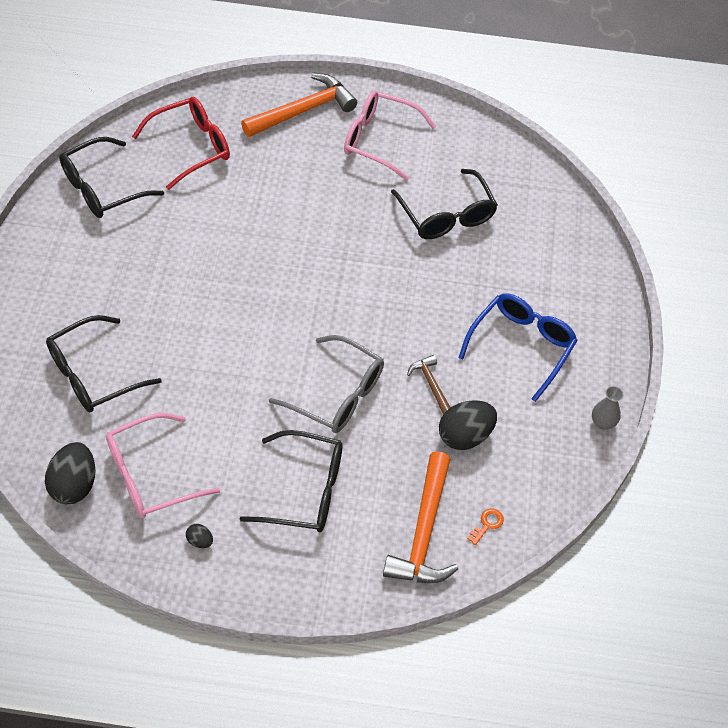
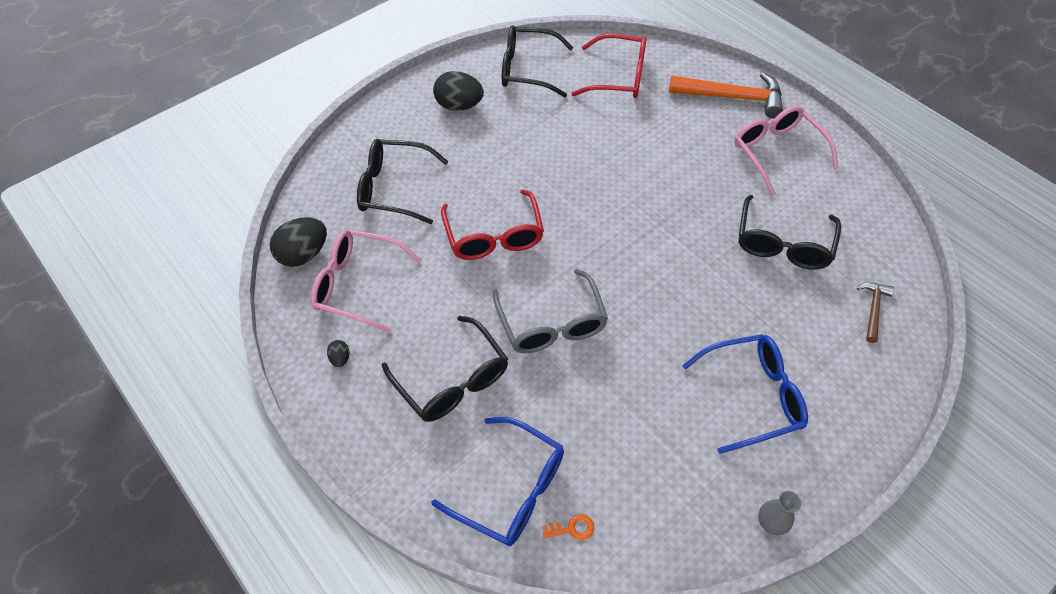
camera: 45 degrees right, 0 degrees up
(224, 357) = (494, 236): none -> red glasses
(424, 532) = (512, 489): orange hammer -> blue glasses
(431, 385) = (637, 371): brown hammer -> brown hammer (873, 309)
(465, 436) = (626, 435): black egg -> black egg (459, 105)

